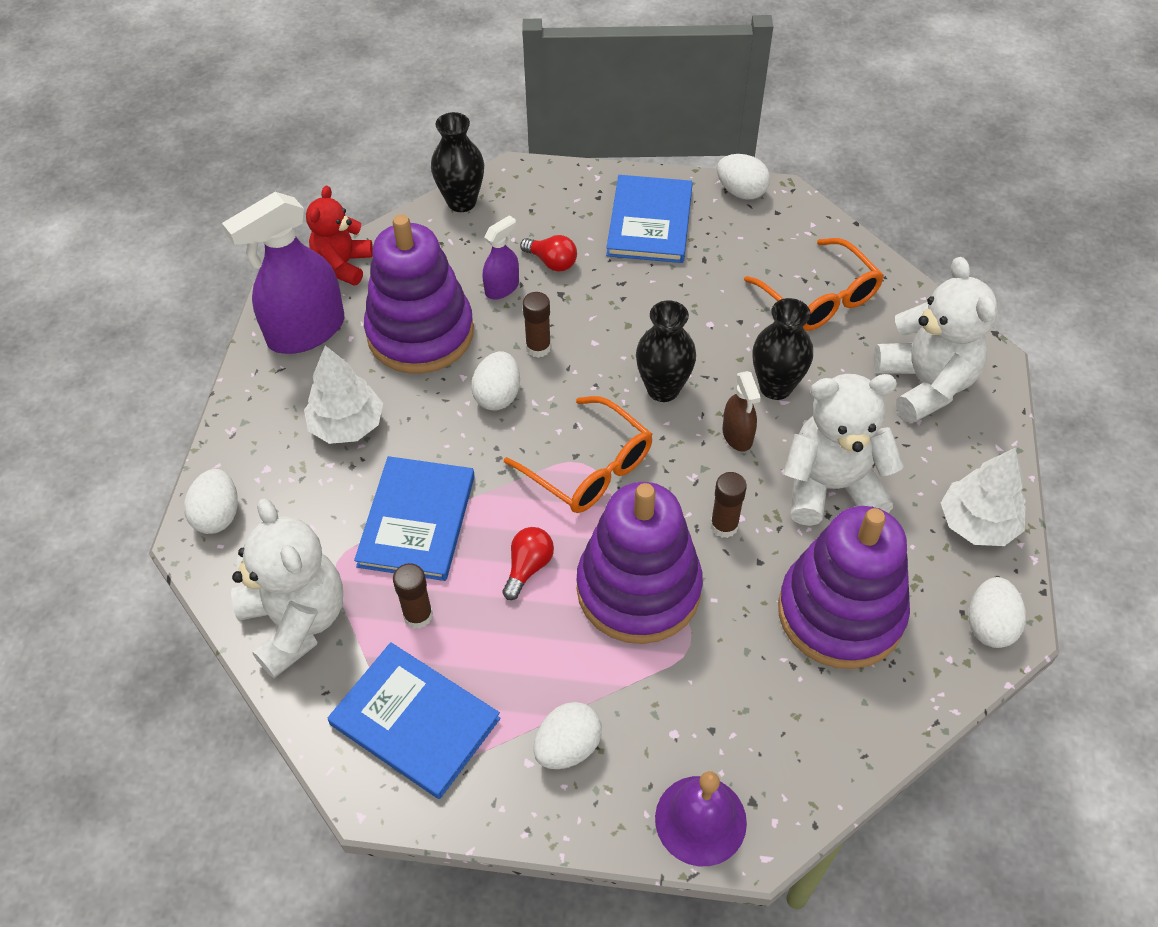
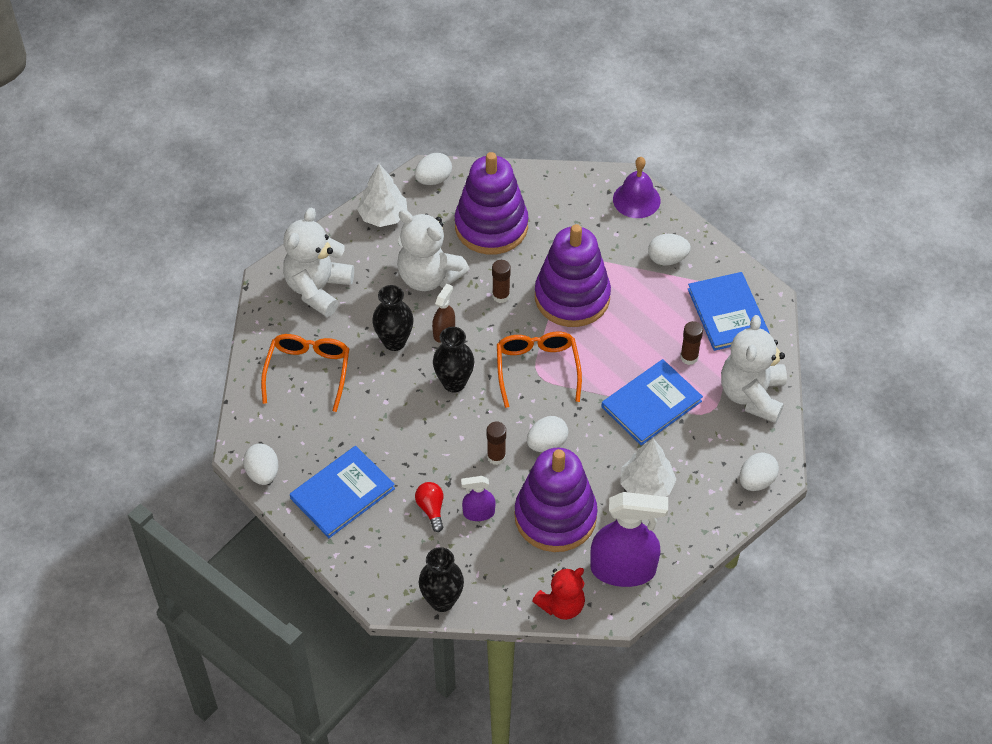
camera: 140 degrees left, 0 degrees up
(528, 567) = (615, 342): red light bulb -> none

